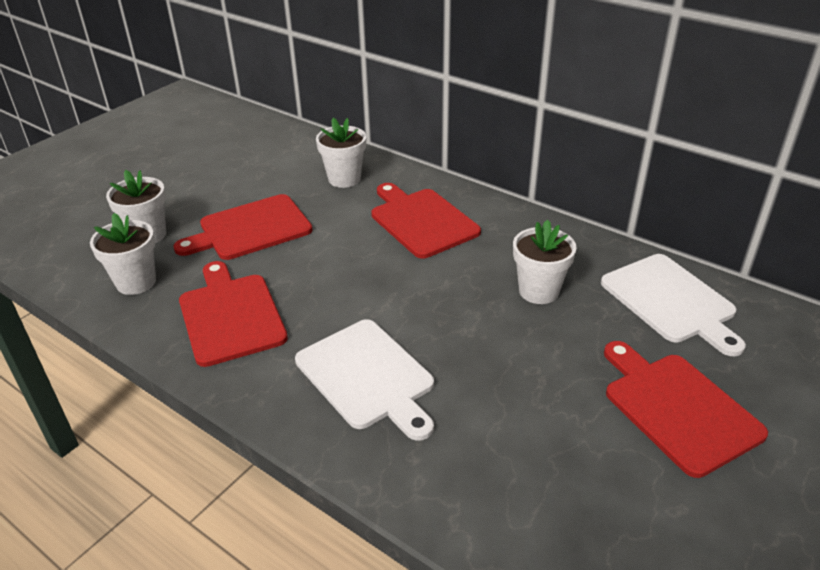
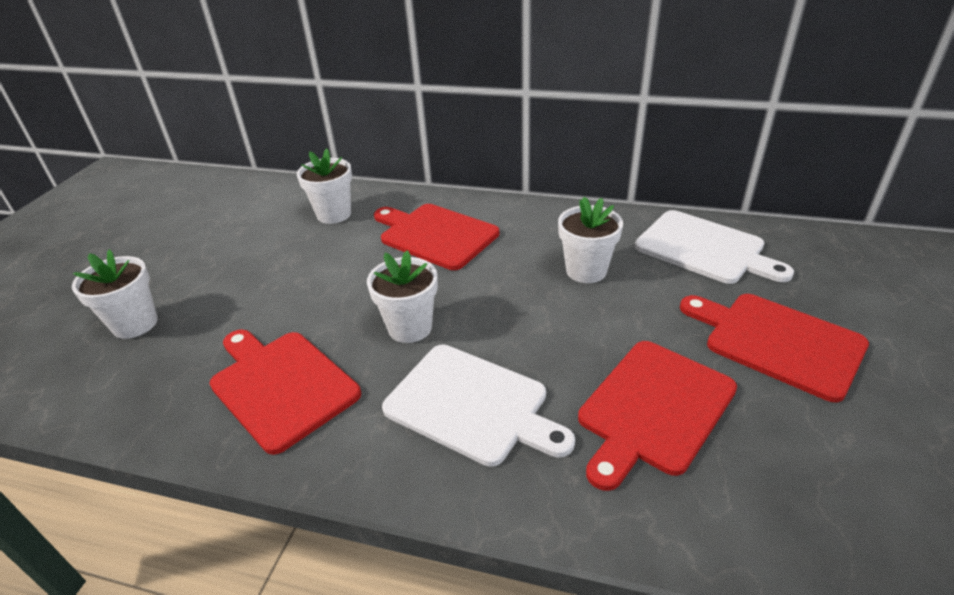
camera: 20 degrees left, 0 degrees up
(136, 282) = (144, 381): white flower pot -> white flower pot (410, 327)
(250, 229) = (257, 287): red cutting board -> red cutting board (654, 409)

